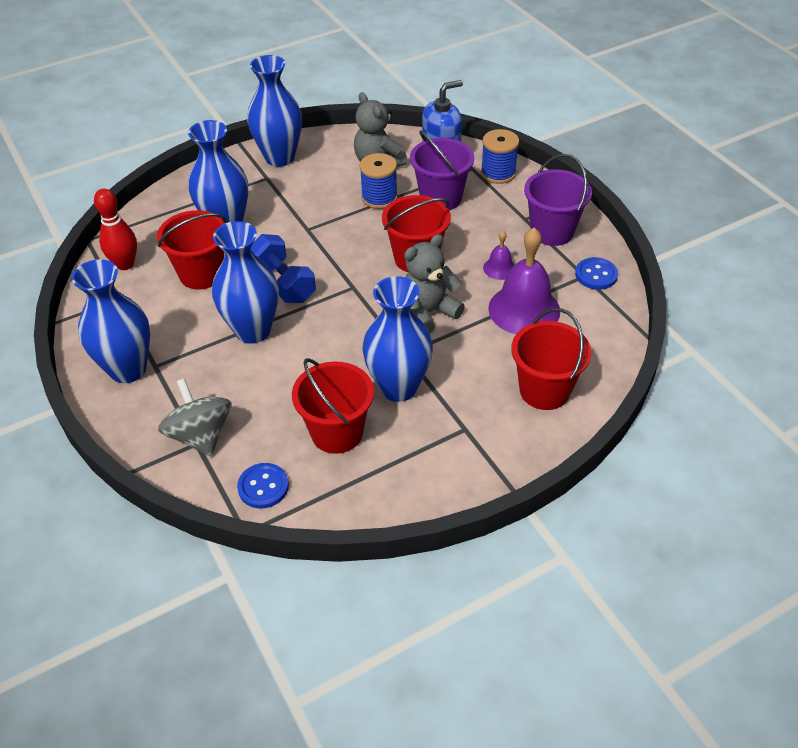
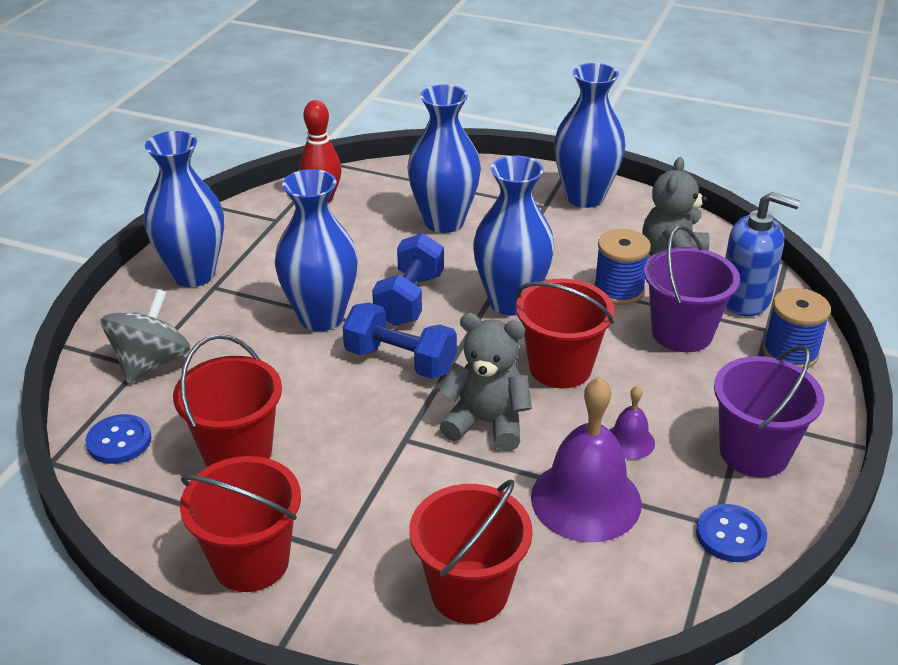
camera: 50 degrees right, 10 degrees down
(201, 274) = (361, 245): red bucket -> red bucket (251, 561)
(336, 318) = (400, 361): none -> blue dumbbell
(398, 387) = (347, 462): blue vase -> blue vase (511, 302)

